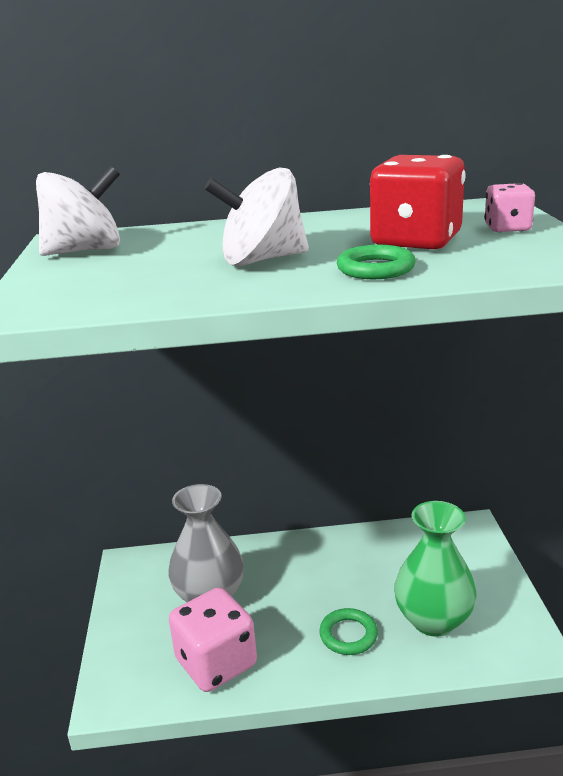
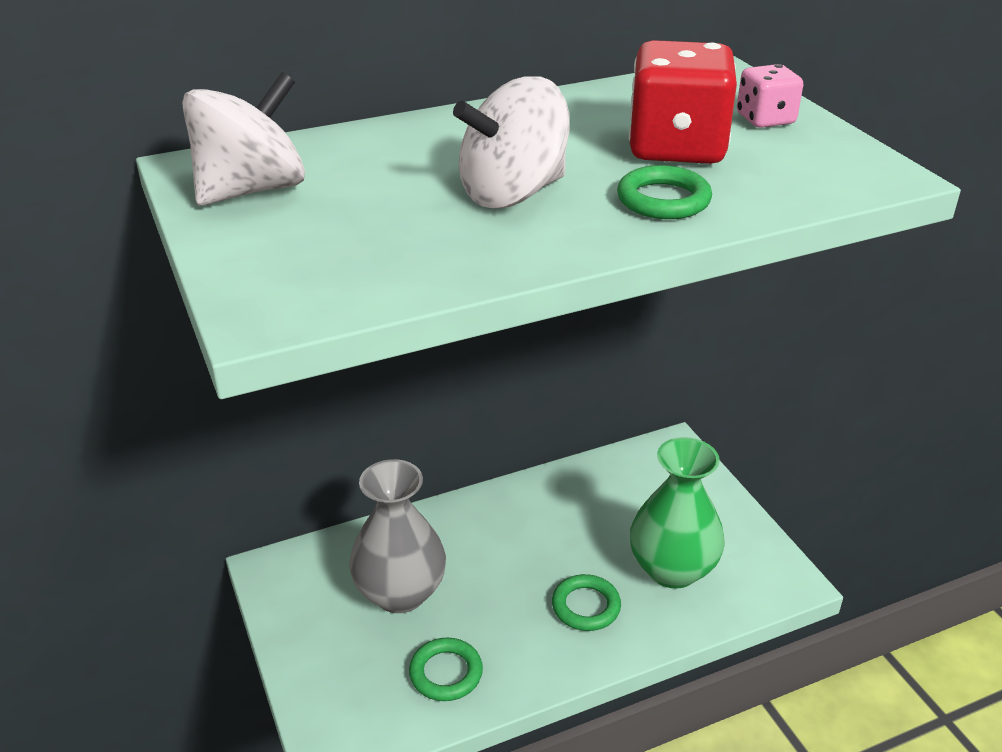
camera: 20 degrees left, 10 degrees up
(216, 663) = (446, 673): pink dice -> green ring

